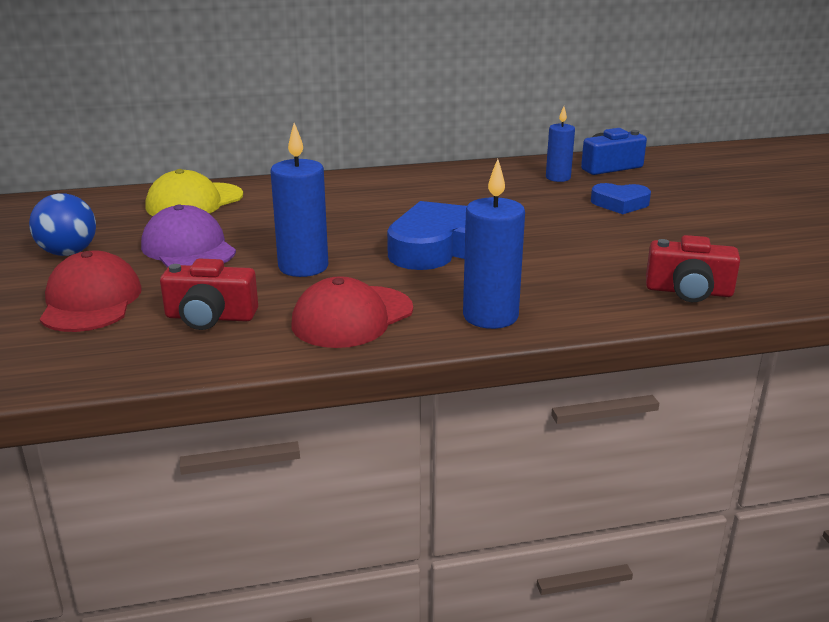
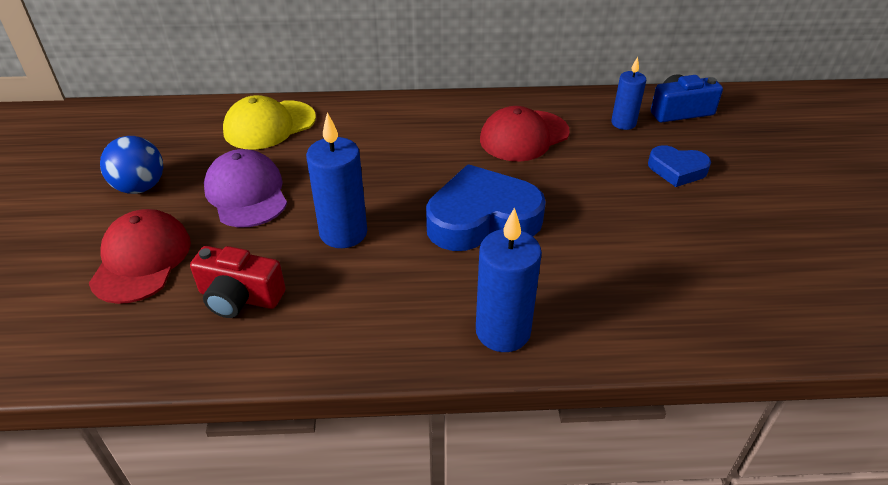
camera: 10 degrees right, 15 degrees up
(352, 317) = (369, 315): red cap -> red cap (524, 136)
(688, 291) = (715, 318): red camera -> none

